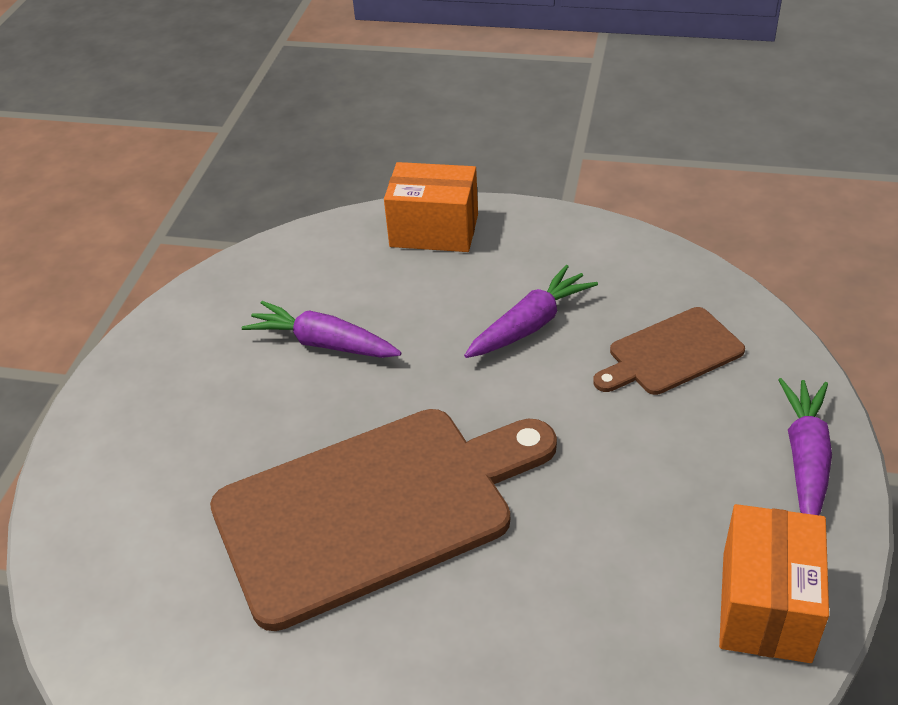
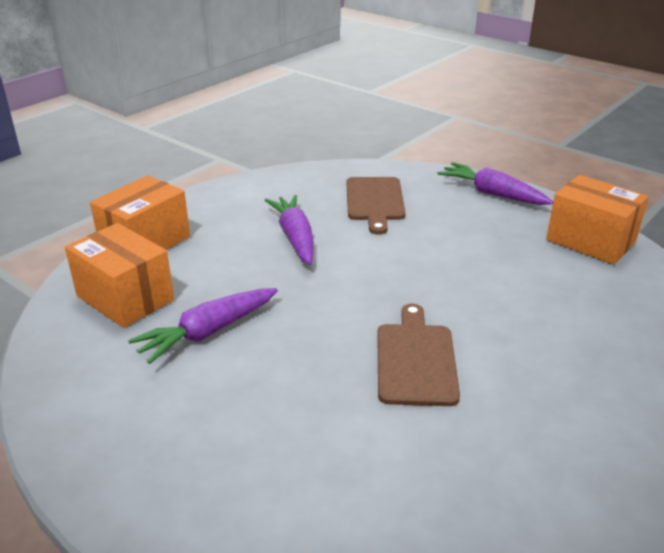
camera: 65 degrees left, 10 degrees down
(338, 267) = (125, 298): none -> orange box
(374, 509) = (415, 360): brown cutting board -> brown cutting board, size x0.50

